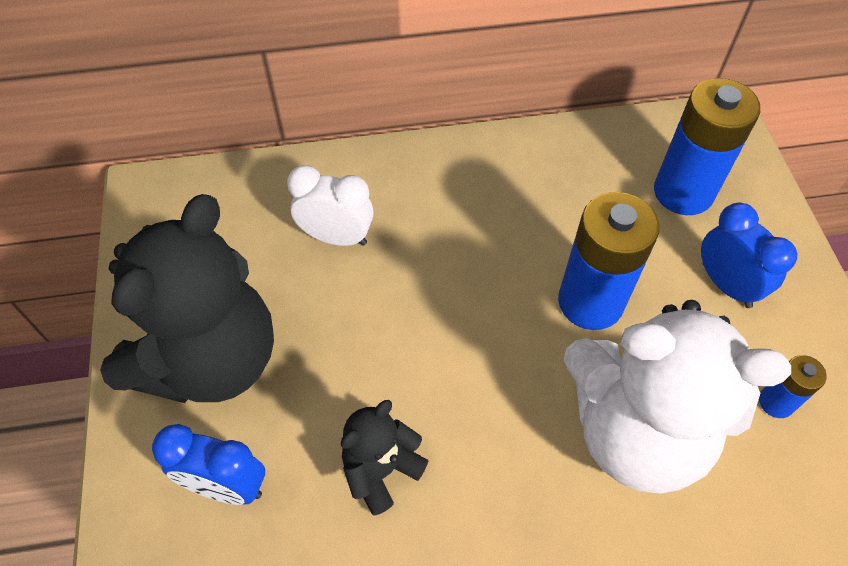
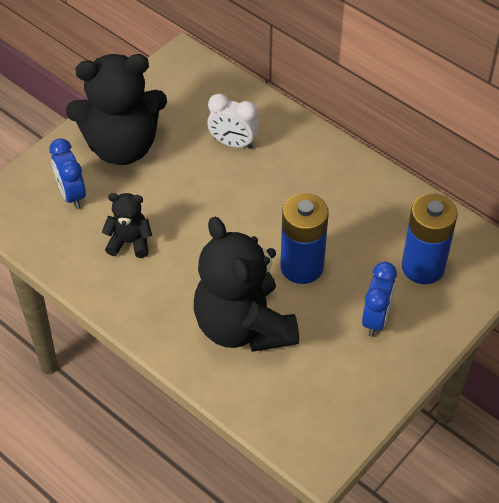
camera: 50 degrees right, 5 degrees down
(336, 237) = (233, 143): white clock -> white clock turned 135 degrees clockwise
(636, 431) = (243, 326): white teddy bear -> black teddy bear
(776, 402) = (320, 376): blue battery -> none

